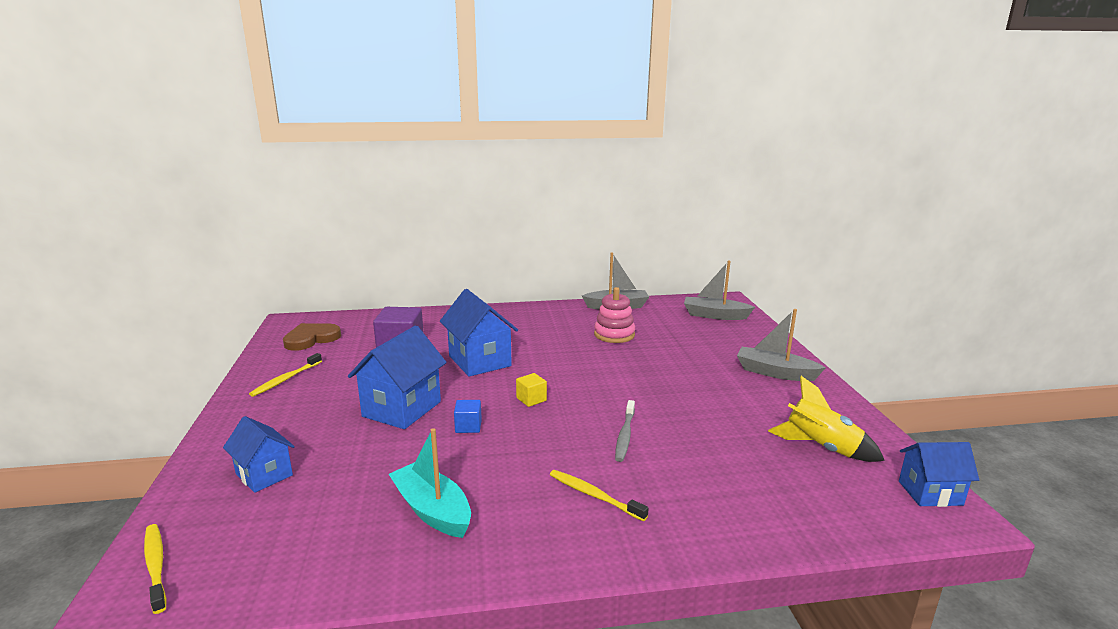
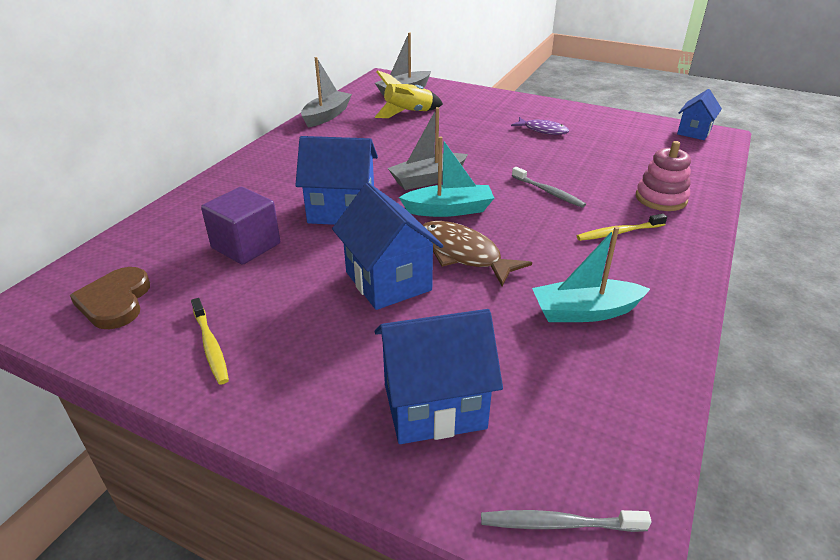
camera: 55 degrees left, 15 degrees up
(156, 566) = (559, 524): yellow toothbrush -> grey toothbrush
(264, 475) = (434, 406): blue house -> blue house, size x1.61
(468, 426) = (463, 254): blue cube -> brown fish
(531, 399) = (449, 210): yellow cube -> turquoise boat
(614, 334) = (379, 136): pink stacking toy -> pink stacking toy (661, 198)
(752, 397) = (543, 130): none -> purple fish
(775, 373) = (518, 110): grey boat -> grey boat (427, 179)
(821, 448) = (625, 138): yellow rocket -> yellow rocket (408, 113)

